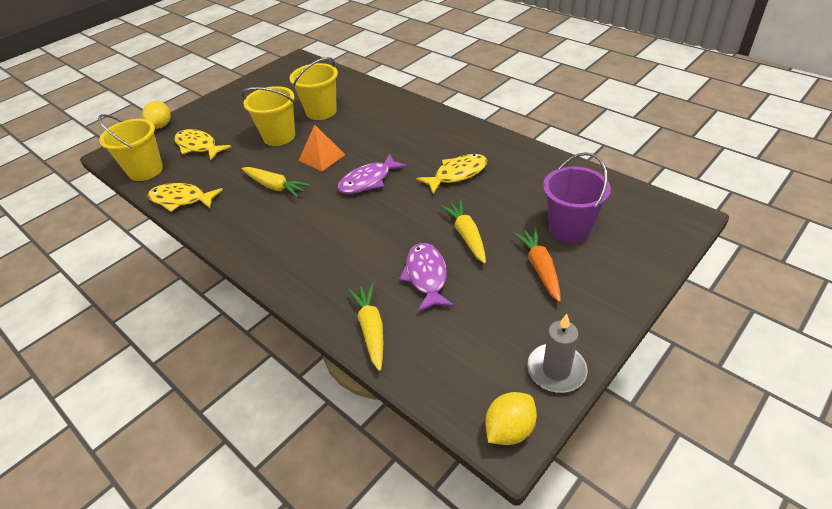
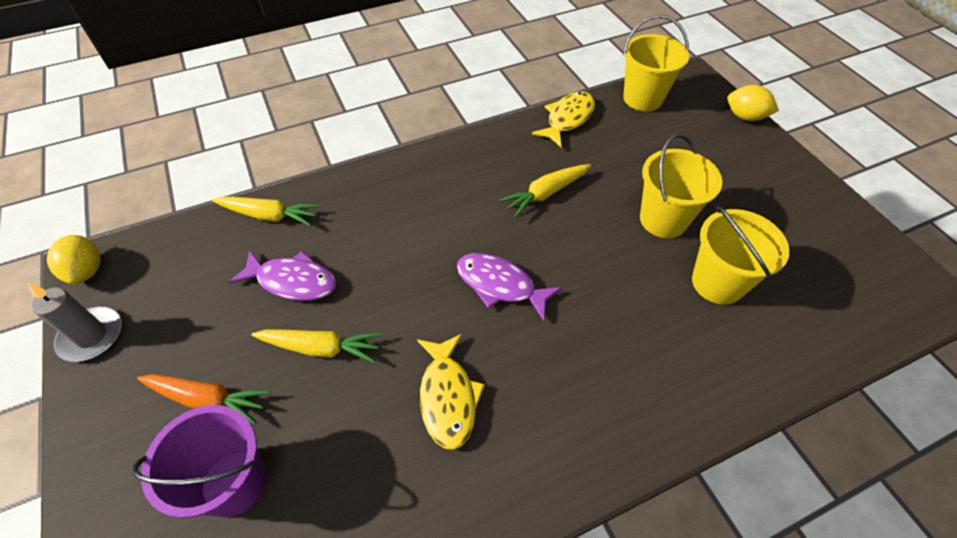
camera: 110 degrees right, 10 degrees up
(198, 146) = (676, 142): yellow fish -> none
(322, 157) = (585, 252): orange pyramid -> none
(368, 181) = (500, 285): purple fish -> purple fish turned 45 degrees counterclockwise

